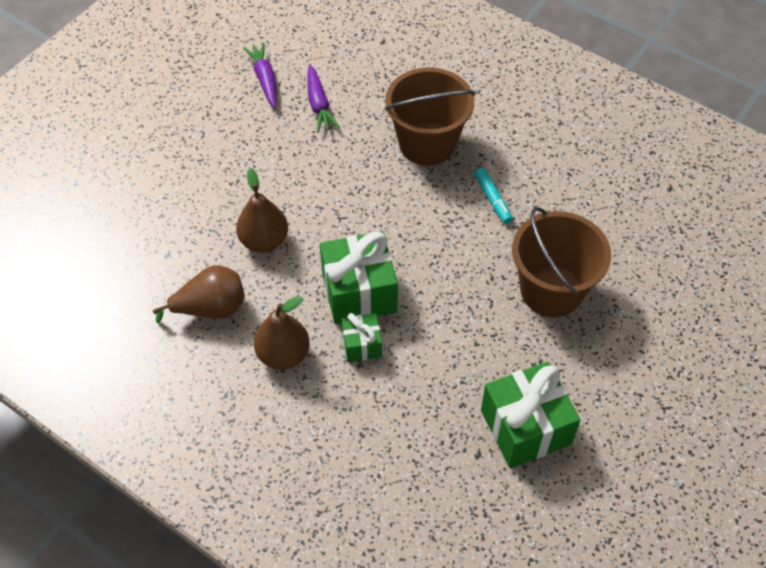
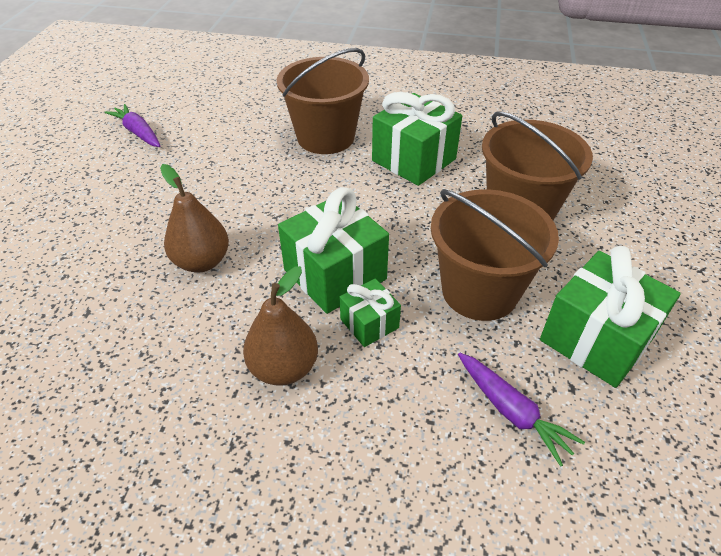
camera: 25 degrees left, 10 degrees down
(211, 309) = (167, 350): brown pear -> none
(319, 105) = (203, 137): purple carrot -> purple carrot (511, 411)
(463, 352) = (479, 291): none -> brown bucket
(492, 199) = (414, 160): turquoise marker -> green gift

